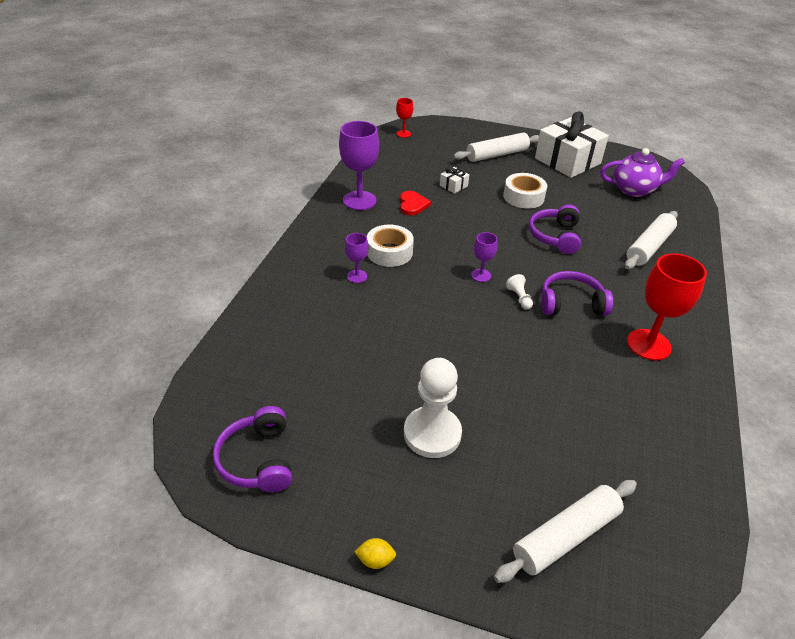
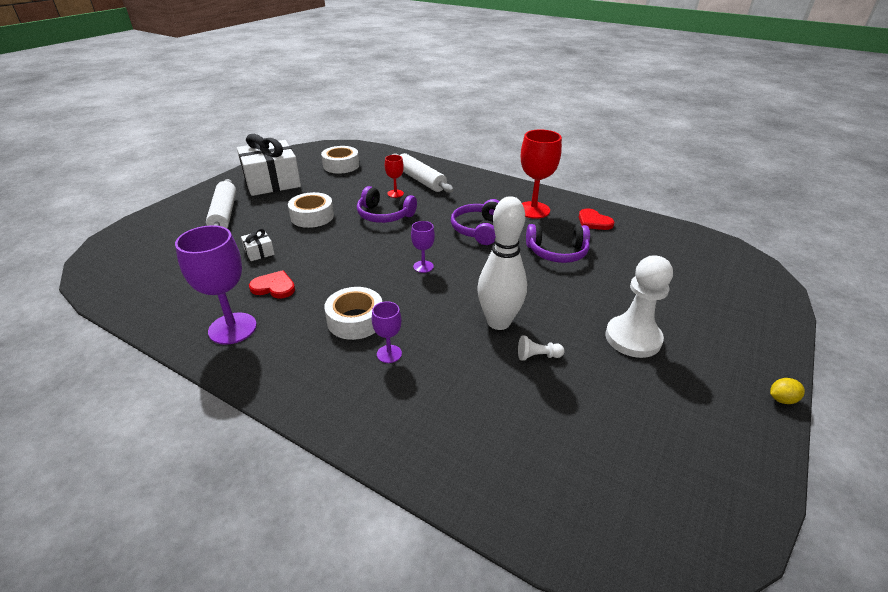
camera: 75 degrees left, 5 degrees down
(257, 460) = (686, 483): purple headphones -> purple headphones (557, 252)
(375, 560) = (781, 399): yellow lemon -> yellow lemon turned 60 degrees clockwise
(403, 134) = (109, 266): red goblet -> red goblet (395, 193)
(419, 333) = (498, 322): none -> white bowling pin
(519, 298) = (463, 253): white pawn -> white pawn (537, 356)
(565, 536) = (722, 291): white rolling pin -> none
(634, 190) = (341, 165): purple teapot -> white tape
(661, 404) = (594, 222): none -> red heart

